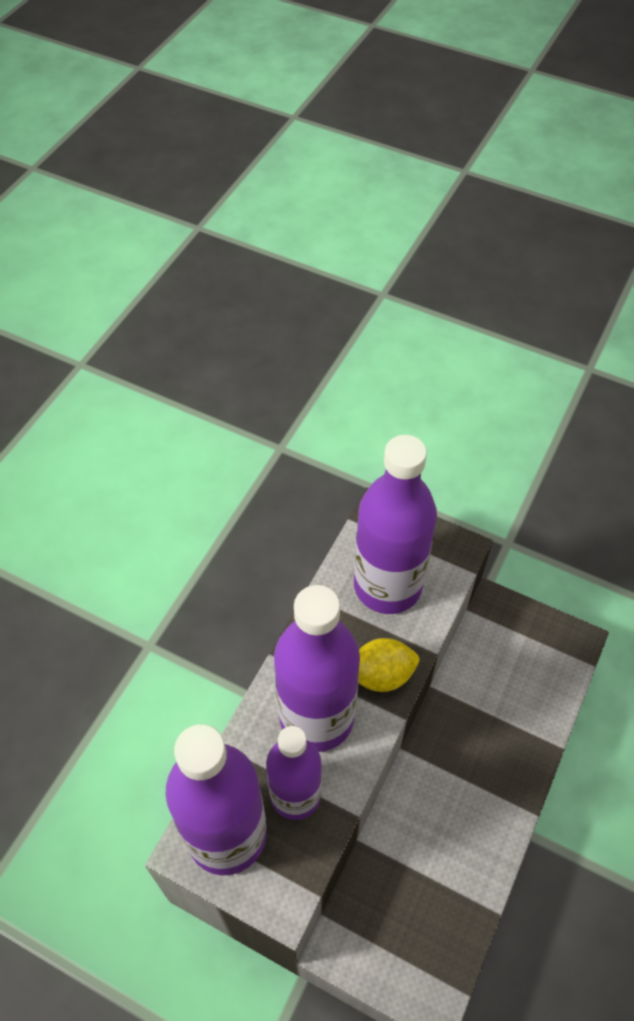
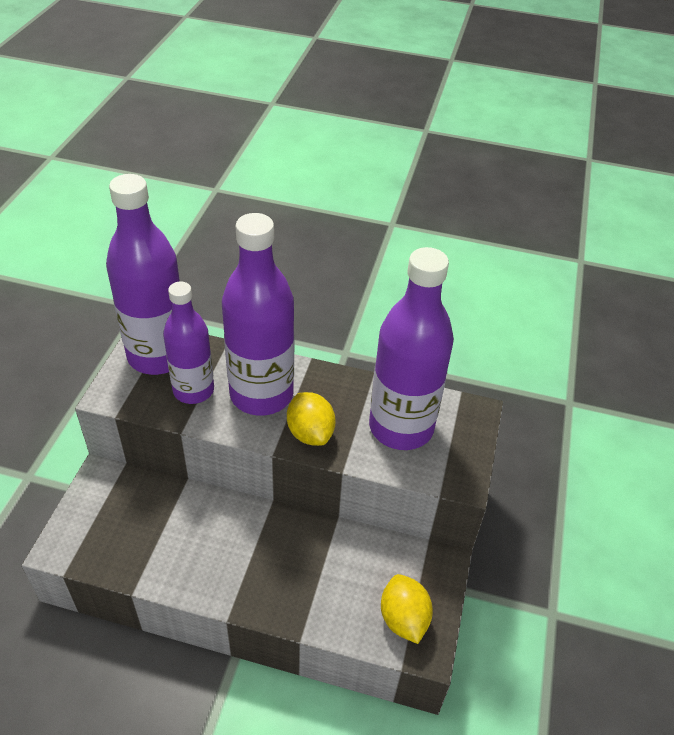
camera: 75 degrees right, 10 degrees down
(547, 652) = (403, 619): none -> yellow lemon

